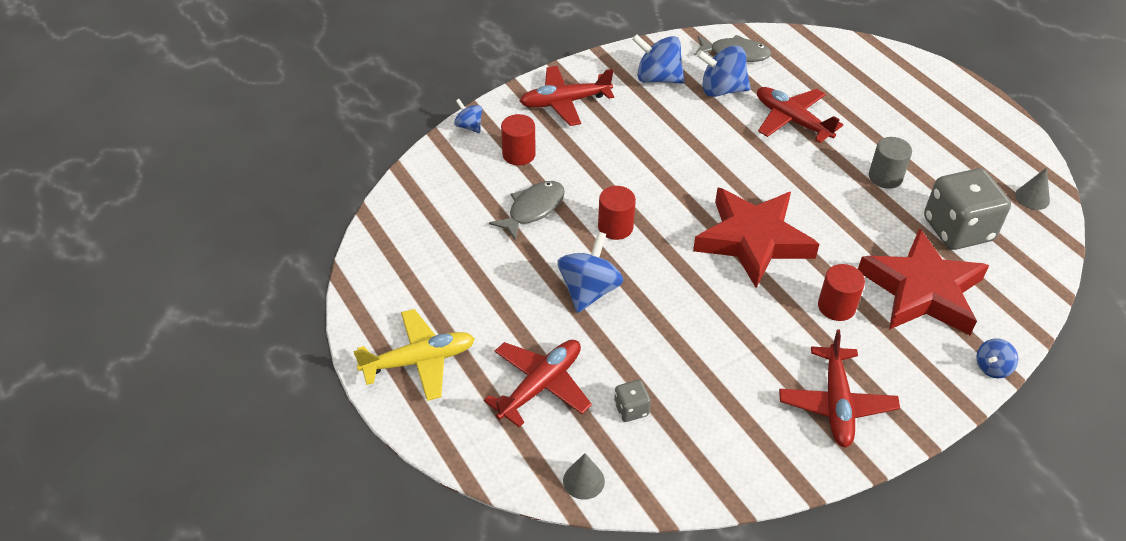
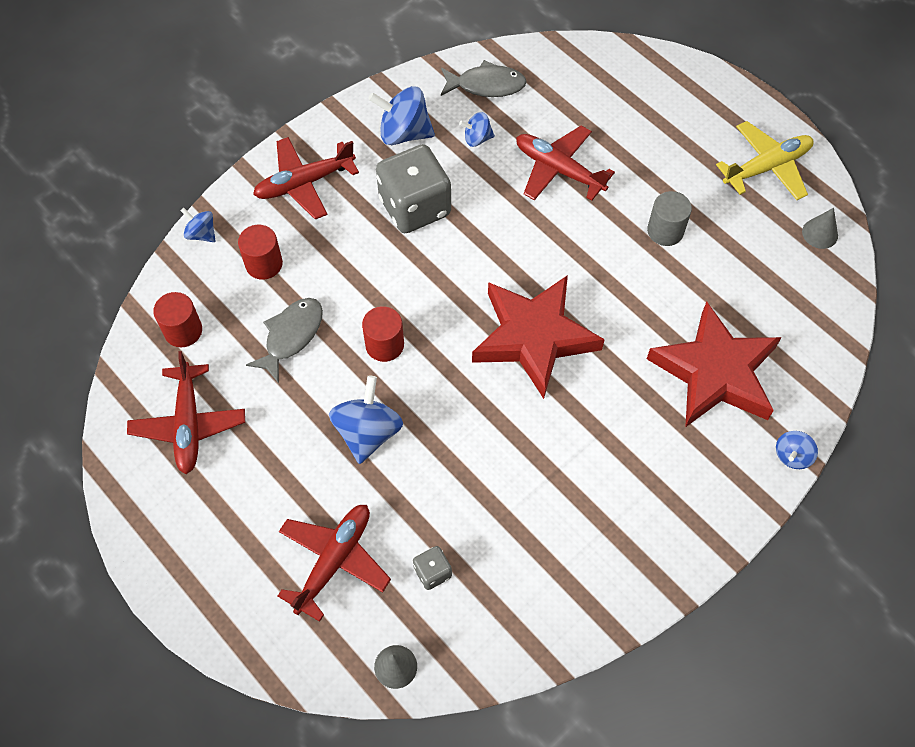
camera: 10 degrees left, 15 degrees up
(419, 361) = (200, 553): yellow plane -> yellow plane (767, 167)
(721, 90) = (477, 138): blue spinning top -> blue spinning top, size x0.55
(836, 307) = (629, 408): red cylinder -> red cylinder (183, 331)
(836, 404) = (640, 528): red plane -> red plane (189, 424)
(957, 229) = (746, 288): grey dice -> grey dice (415, 207)

